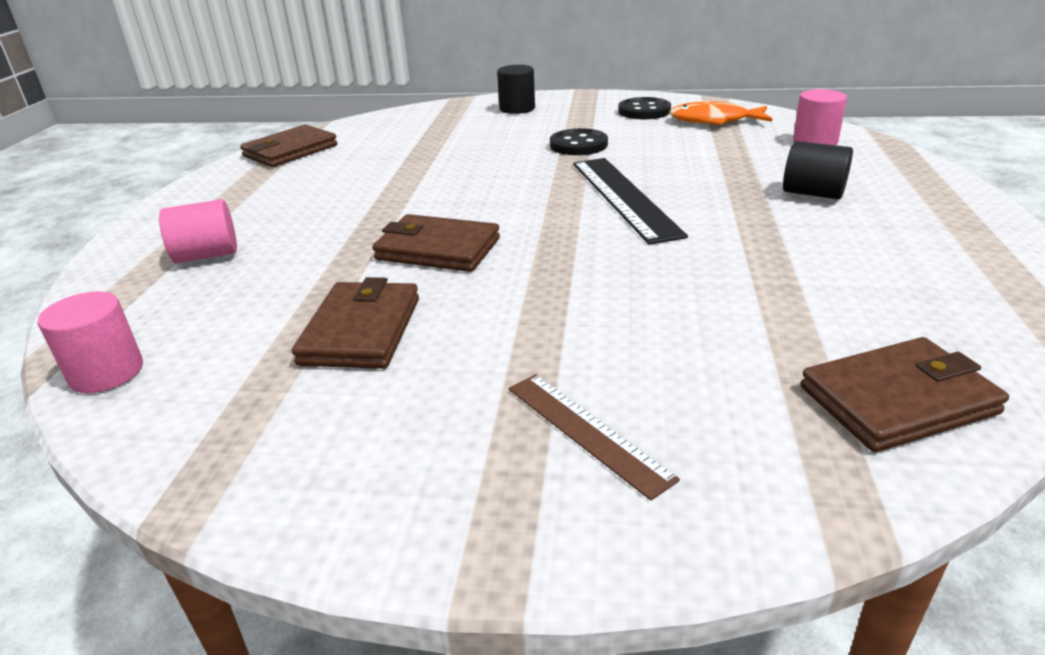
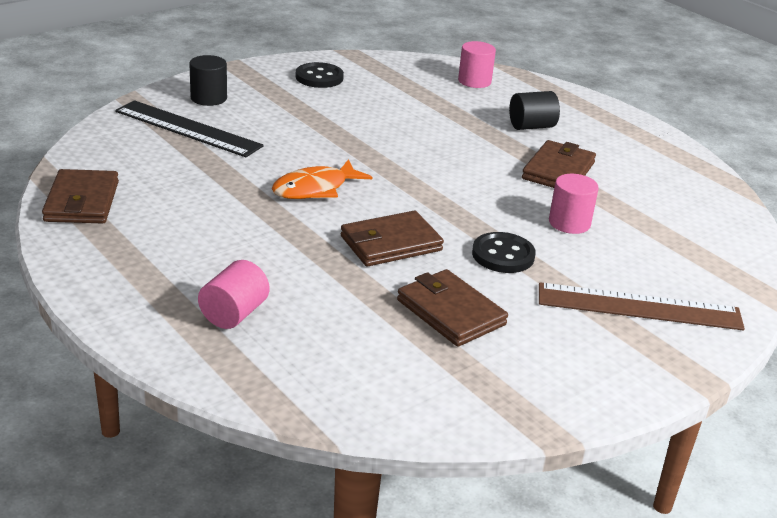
camera: 50 degrees left, 0 degrees up
(106, 372) = (355, 408): pink cylinder -> pink cylinder (569, 223)
(578, 145) = (327, 125): black button -> black button (503, 255)
(586, 431) = (639, 307): brown ruler -> brown ruler, size x1.64
(624, 197) = (434, 163): black ruler -> black ruler (188, 128)
(714, 121) = (385, 76): orange fish -> orange fish (315, 189)
(898, 400) = (718, 237): brown wallet -> brown wallet (558, 171)

